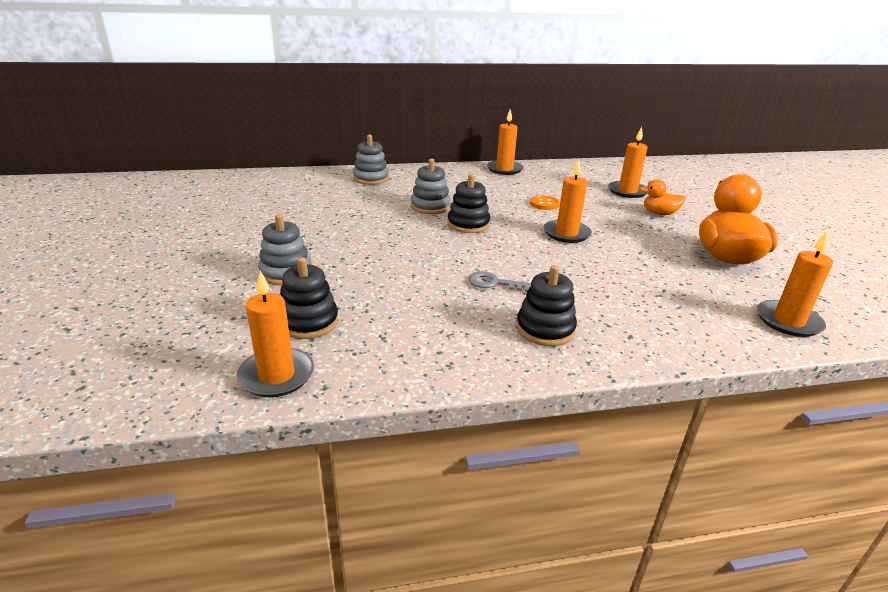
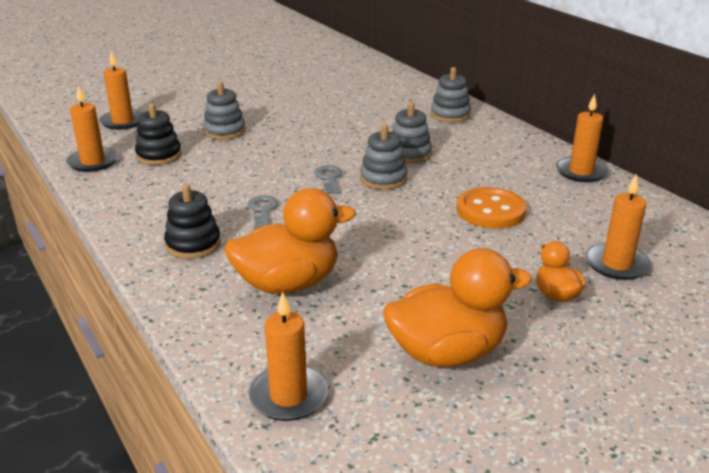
camera: 70 degrees right, 0 degrees up
(450, 243) = (329, 178): none -> grey key
(468, 224) = (383, 179): black stacking toy -> grey stacking toy
(544, 204) = (490, 211): orange button -> orange button, size x1.79
(566, 233) = (413, 233): orange candle -> orange candle (123, 121)
(631, 294) = (288, 284): none -> orange duck

